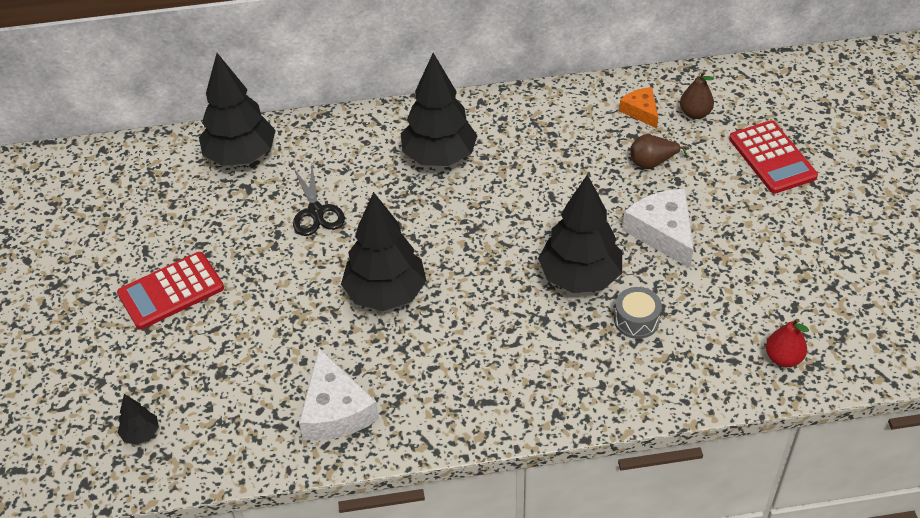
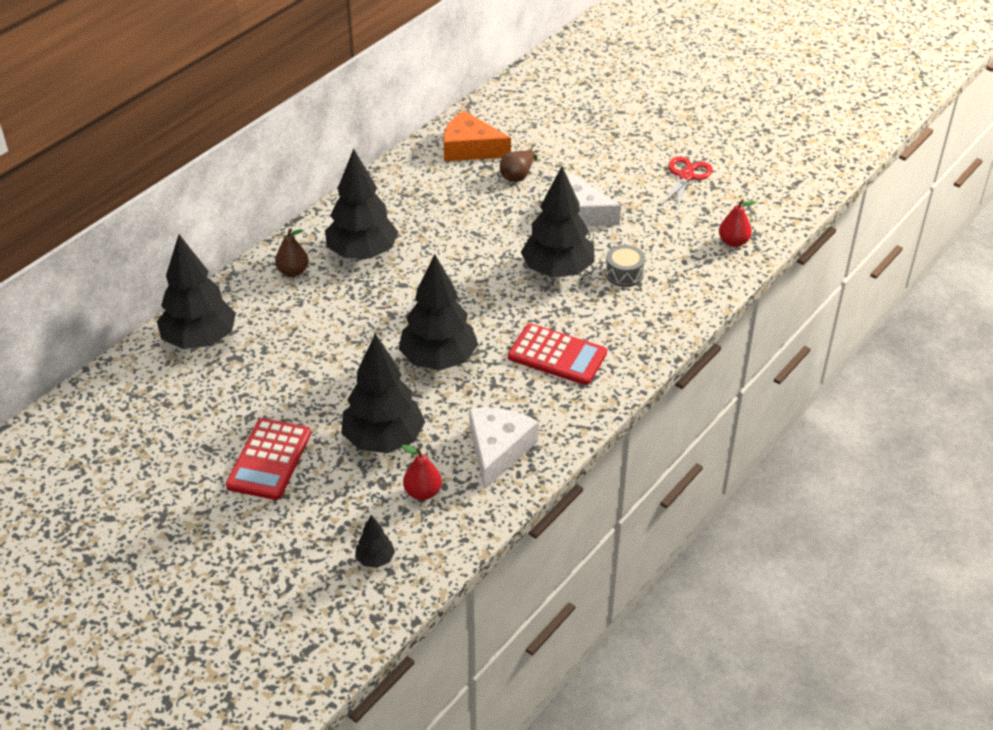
camera: 45 degrees left, 5 degrees down
(238, 403) = (423, 492): none -> red pear
(264, 335) = (383, 440): none -> black tree
(316, 212) = (315, 341): black scissors -> none
(335, 410) = (498, 450): white cheese -> white cheese turned 105 degrees counterclockwise
(641, 111) = (470, 148): orange cheese -> orange cheese, size x1.68
(695, 113) = (508, 131): brown pear -> brown pear (293, 272)
(772, 158) = (590, 132): red calculator -> red calculator (557, 355)
(816, 259) = (686, 176): none -> red scissors

